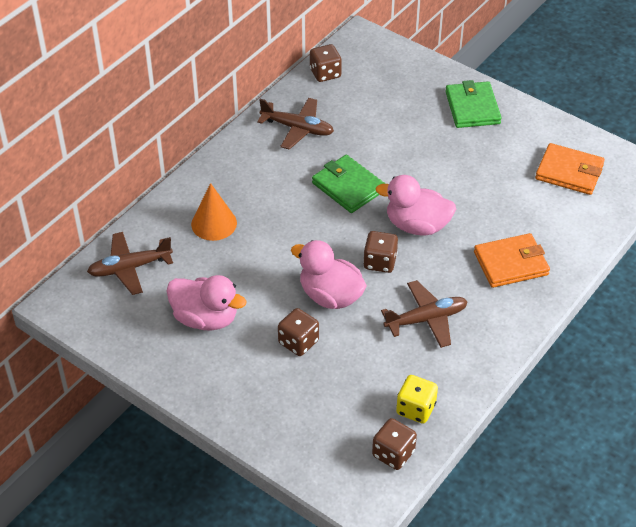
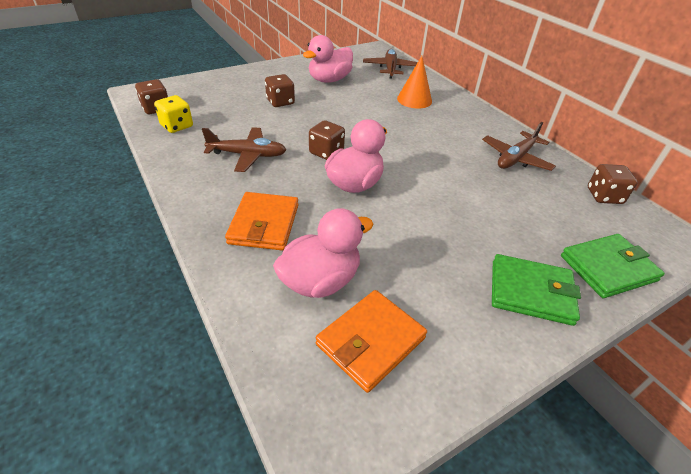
camera: 110 degrees right, 5 degrees down
(330, 296) = (310, 123): pink duck -> pink duck (320, 281)
(348, 187) = (426, 163): green wallet -> green wallet (608, 268)
(426, 319) = (248, 155): brown plane -> brown plane turned 90 degrees counterclockwise

